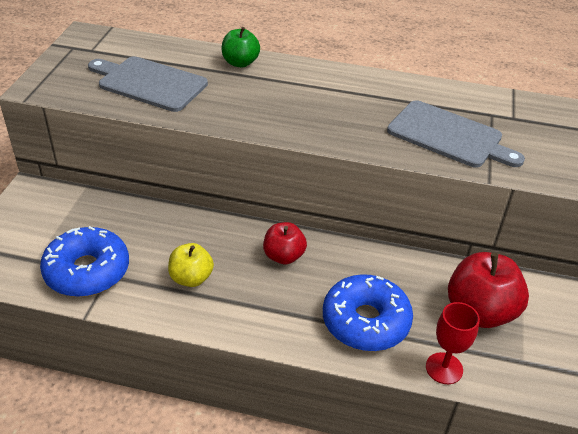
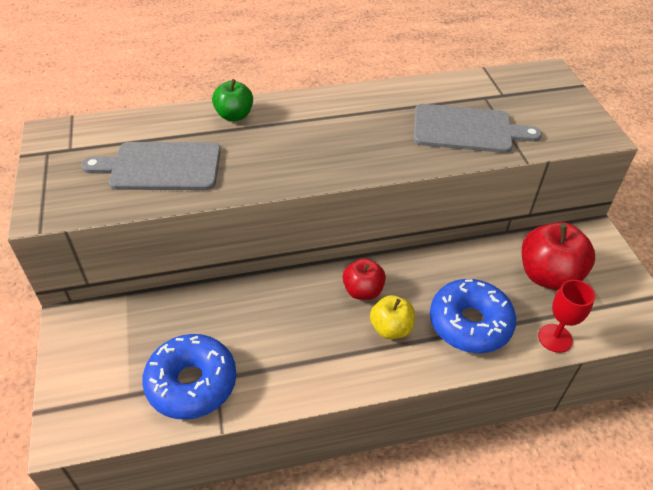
camera: 25 degrees left, 5 degrees up
(191, 278) = (296, 347): yellow apple -> yellow apple (391, 328)

